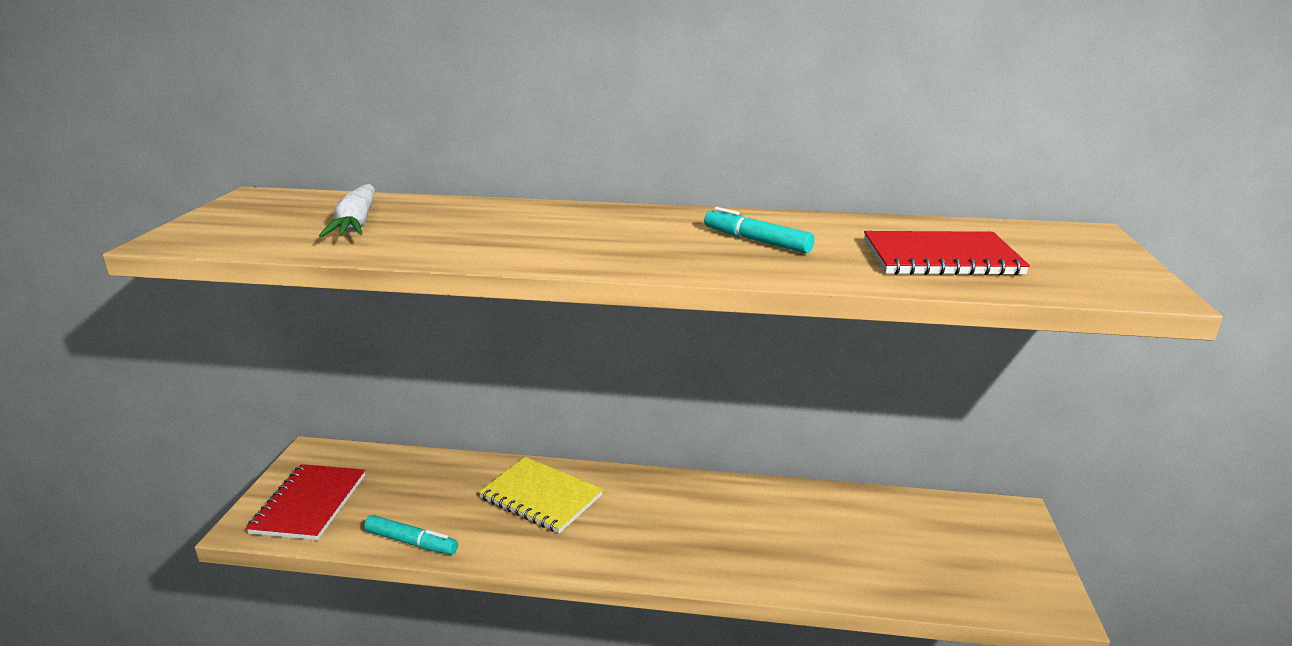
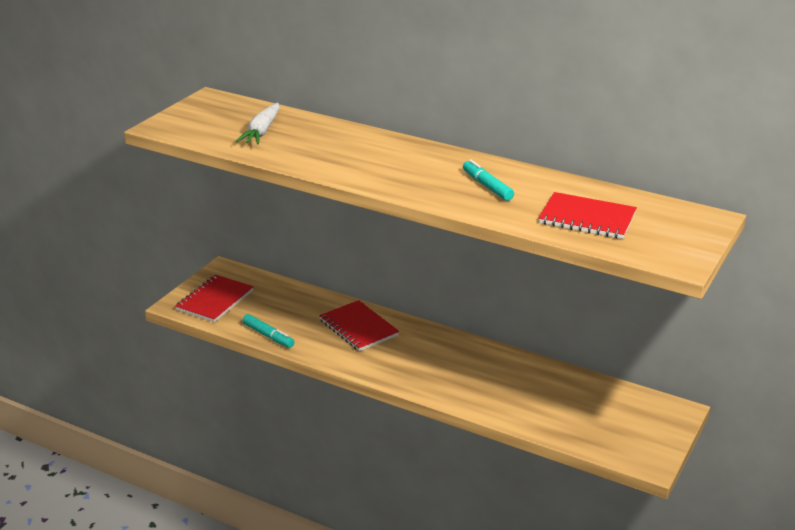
camera: 20 degrees right, 5 degrees up
(541, 497) = (358, 328): yellow notebook -> red notebook

